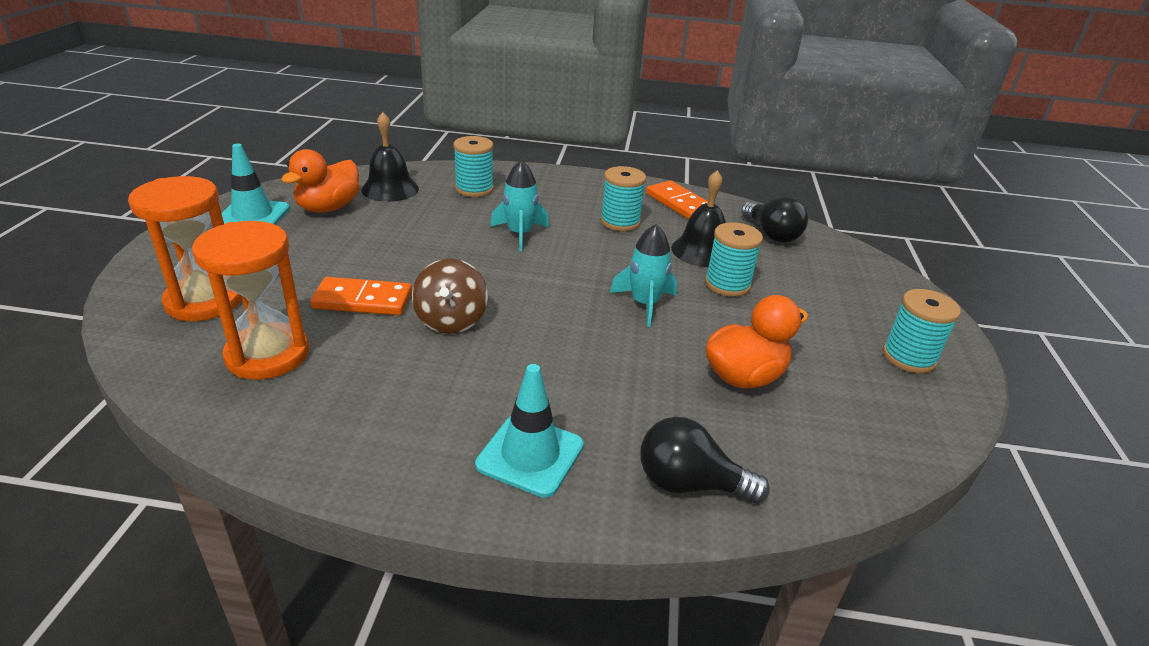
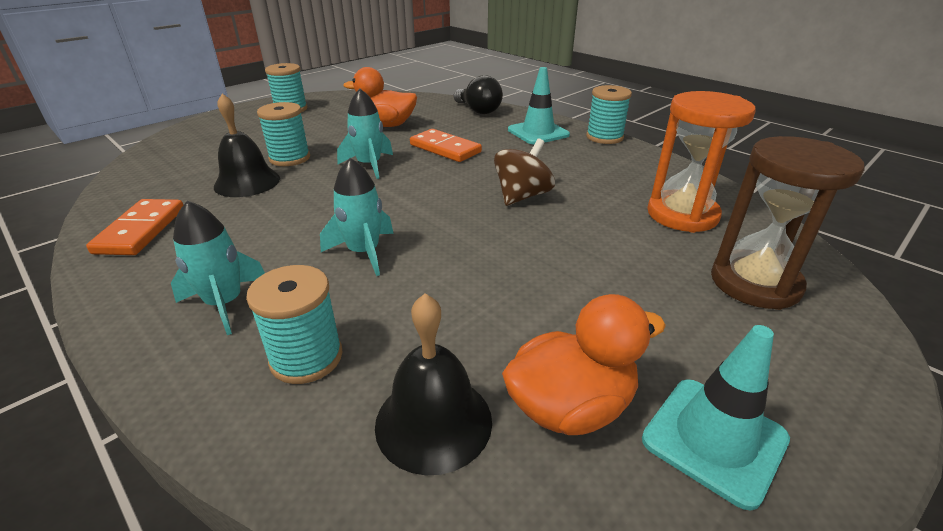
camera: 140 degrees left, 0 degrees up
(204, 301) = (755, 283): orange hourglass -> brown hourglass
(363, 300) = (586, 233): orange domino -> orange domino (445, 148)
(551, 192) = (225, 303): none -> turquoise rocket
(620, 222) = (244, 230): turquoise spool -> turquoise spool (604, 137)
(771, 235) = (163, 175): black light bulb -> none

